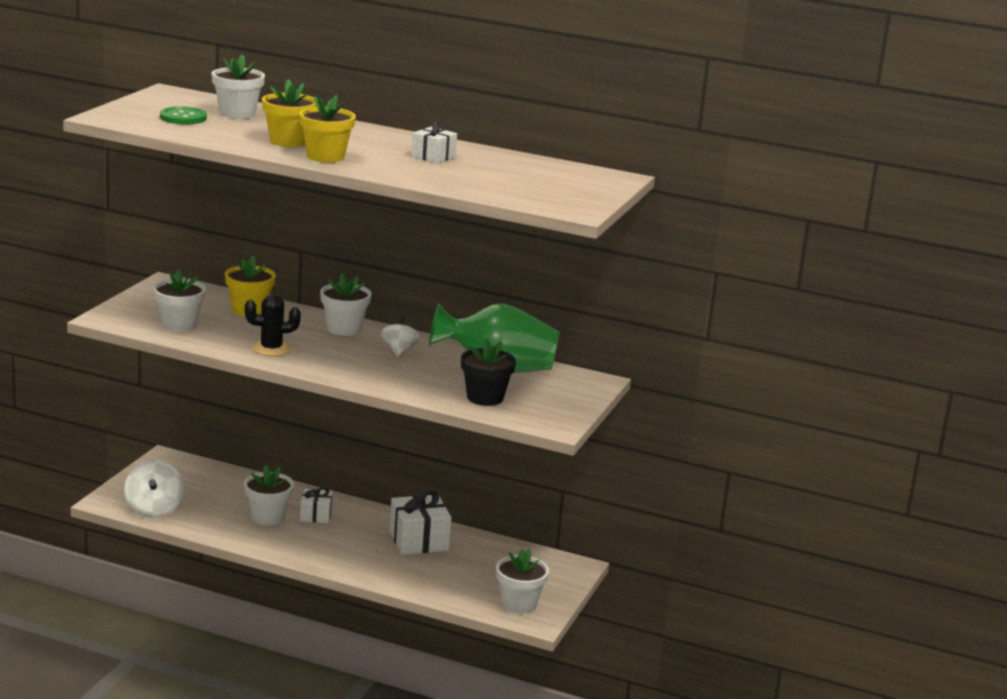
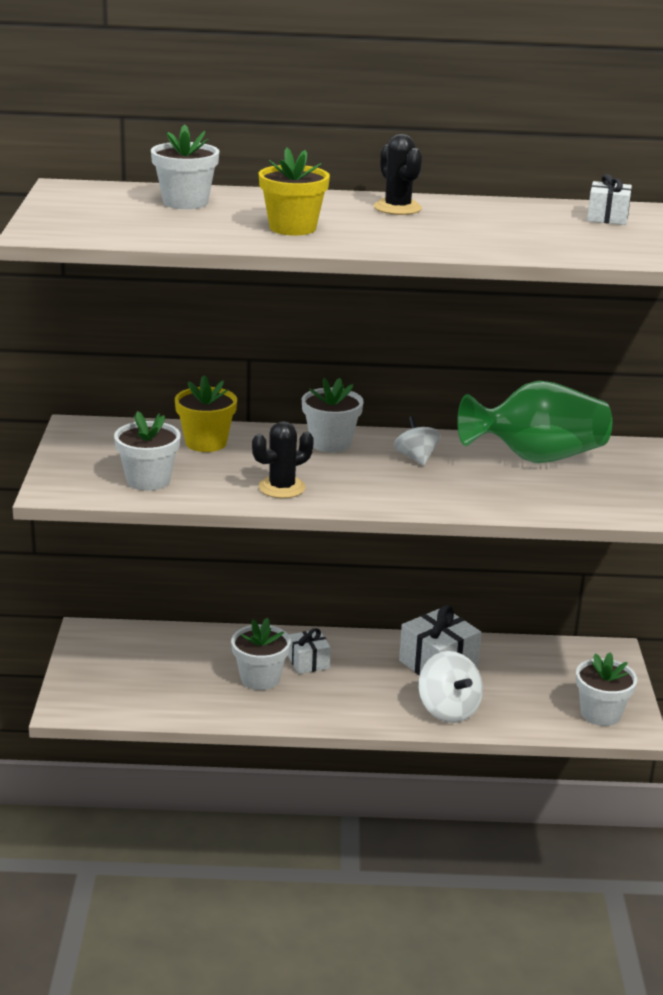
camera: 20 degrees left, 5 degrees up
(154, 509) = (128, 703): white spinning top -> white spinning top (448, 710)
(183, 117) = (132, 217): green button -> none
(325, 156) = (361, 240): yellow flower pot -> none
(391, 141) = (397, 208): none -> black cactus
(433, 156) = (469, 219): white gift -> white gift (607, 217)
(485, 398) = (564, 496): black flower pot -> none

